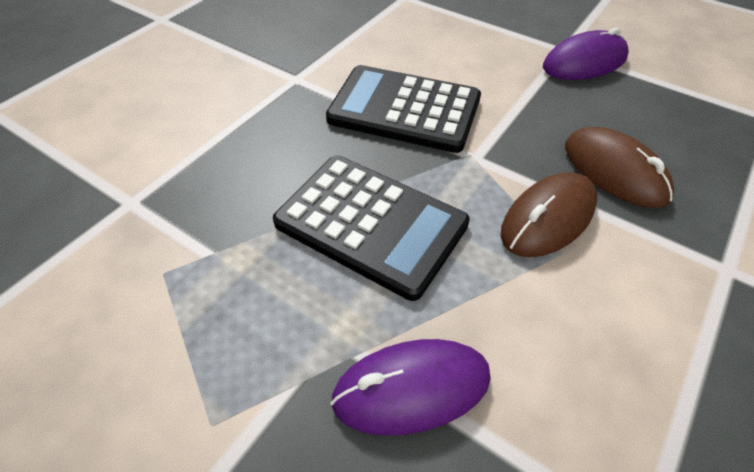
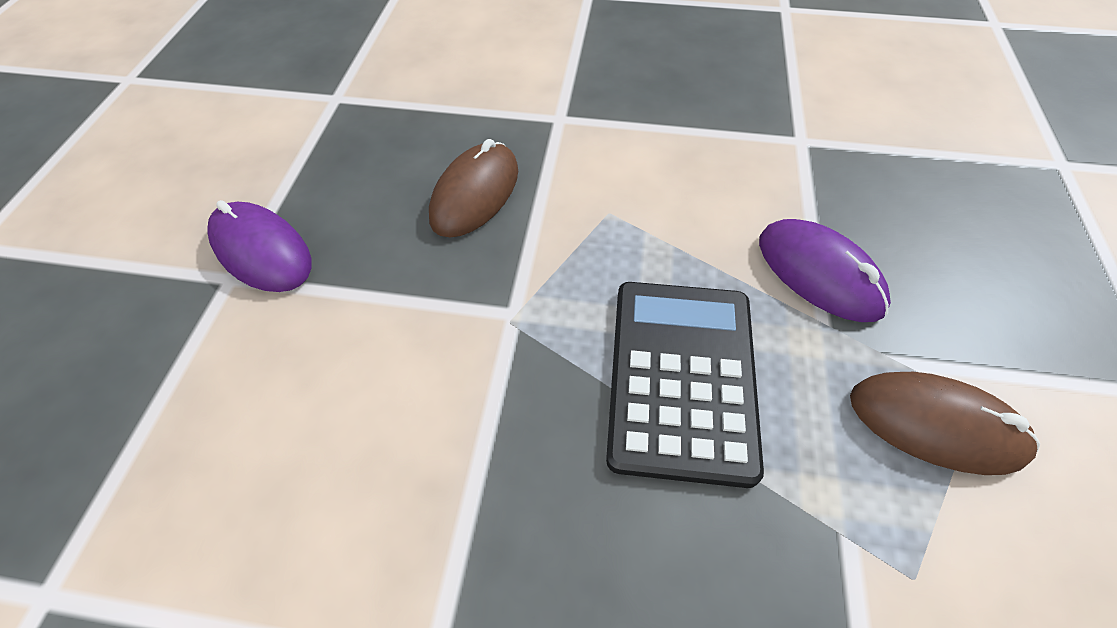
camera: 115 degrees left, 5 degrees up
(404, 110) = (453, 430): black calculator -> none
(548, 218) = (573, 230): brown mouse -> brown mouse (935, 425)

